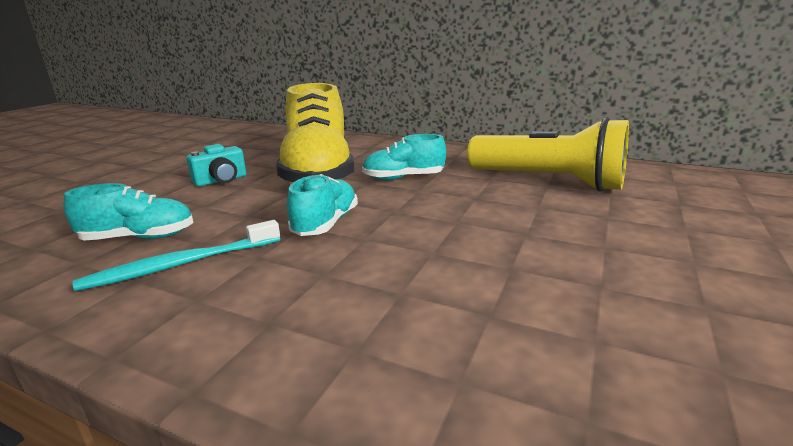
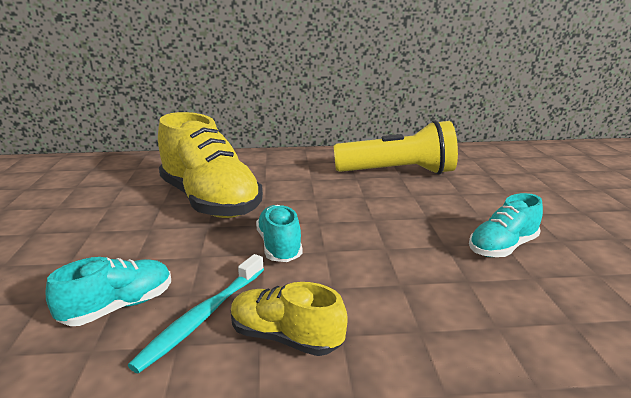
camera: 30 degrees left, 0 degrees up
(218, 305) = (285, 337): none -> yellow shoe
(221, 180) = (118, 228): turquoise camera -> none
(403, 178) = (290, 190): turquoise shoe -> turquoise shoe (502, 247)

